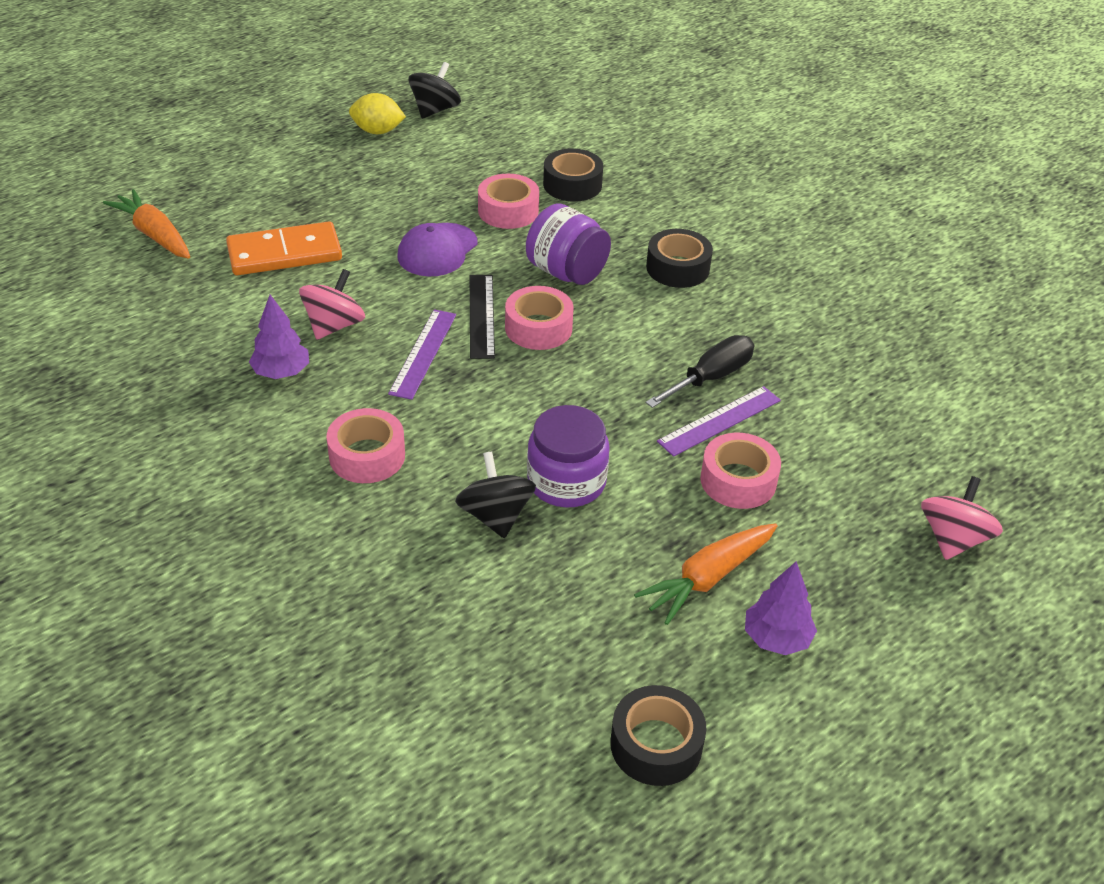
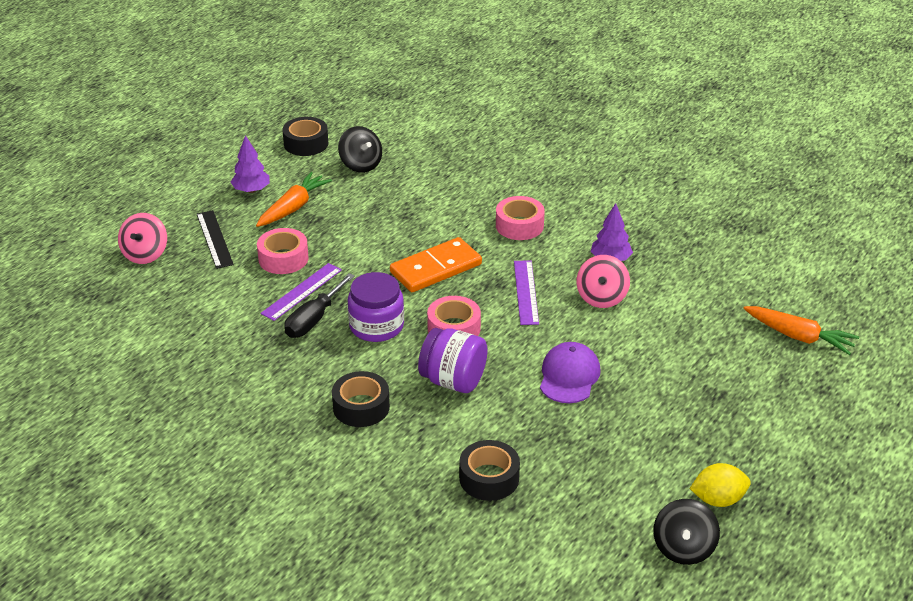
camera: 165 degrees right, 5 degrees down
(284, 254) = (685, 344): orange domino -> orange domino (435, 268)
(481, 316) = (501, 328): black ruler -> black ruler (214, 239)
(495, 516) = (425, 212): black spinning top -> black spinning top (361, 165)
(508, 211) = (533, 431): pink tape -> none
(566, 481) = (391, 237): purple jar -> purple jar (376, 326)

